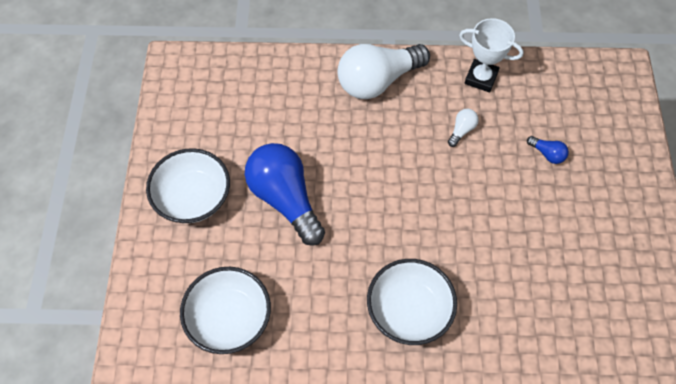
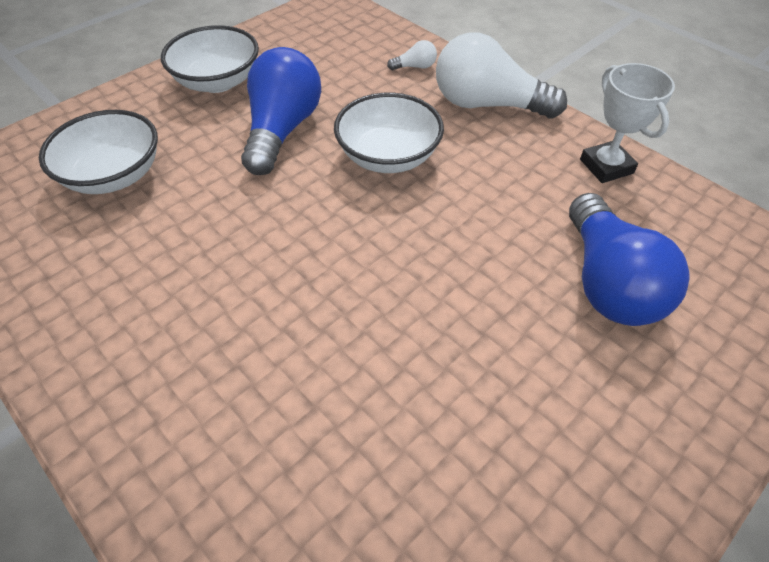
camera: 45 degrees right, 10 degrees down
(409, 310) = (258, 297): white bowl -> white bowl (388, 156)
(461, 130) = (525, 193): white light bulb -> white light bulb (415, 67)
(547, 154) = (607, 281): blue light bulb -> blue light bulb, size x2.45

